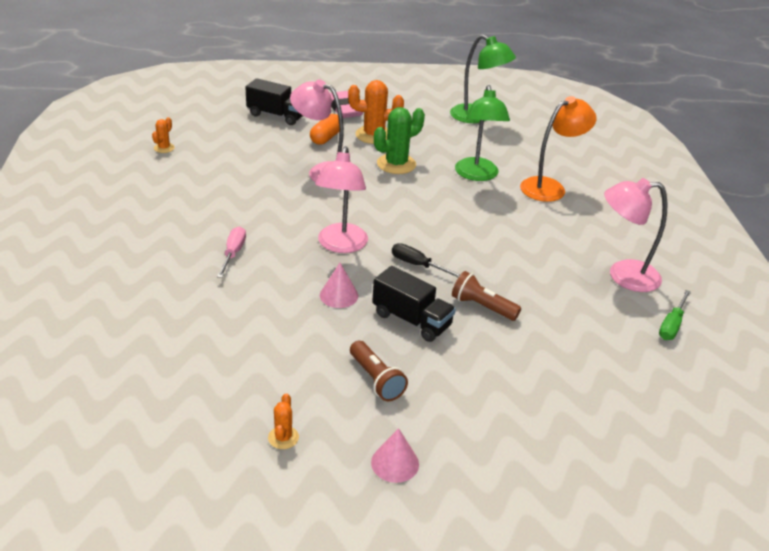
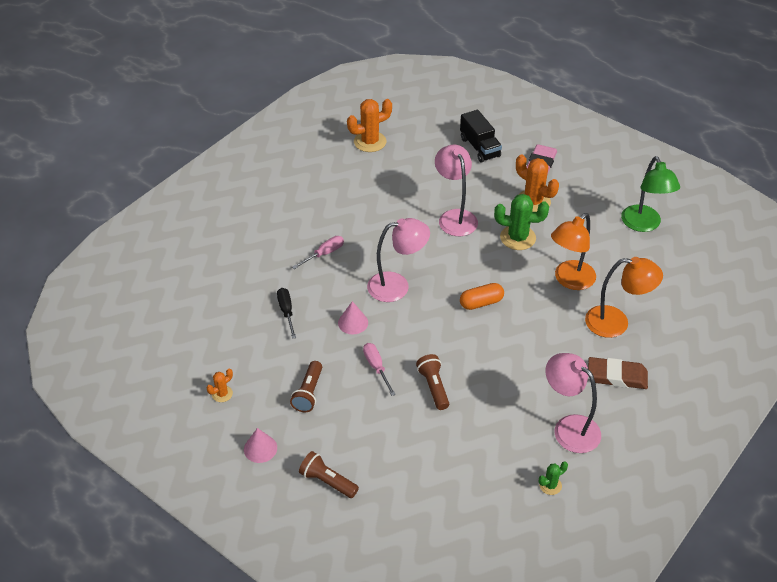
camera: 45 degrees right, 10 degrees up
(164, 148) = (370, 142): orange cactus -> orange cactus, size x1.95
(326, 138) = (493, 186): orange capsule -> orange capsule (481, 303)
(341, 245) = (397, 286): pink lamp -> pink lamp turned 150 degrees counterclockwise
(411, 320) = (376, 367): black truck -> pink screwdriver
(418, 265) = (429, 330): black screwdriver -> black screwdriver (286, 312)
(477, 175) = (569, 280): green lamp -> orange lamp
(501, 447) = (327, 481): none -> brown flashlight
(602, 222) = (617, 376): none -> brown eraser
(672, 325) = (550, 485): green screwdriver -> green cactus

